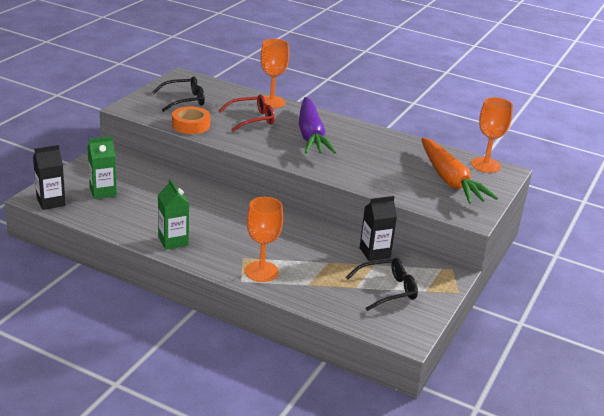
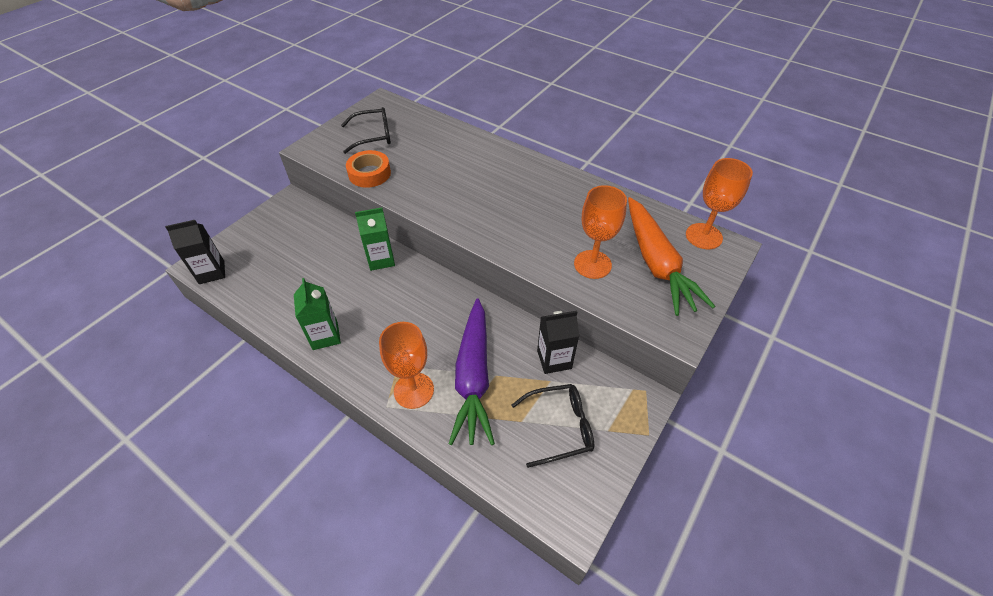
camera: 10 degrees right, 20 degrees up
(103, 192) = (271, 256): green carton -> green carton (381, 259)
(252, 119) = (439, 163): red glasses -> none
(271, 102) = (468, 137): orange goblet -> orange goblet (592, 264)
(311, 135) = (501, 188): purple carrot -> purple carrot (473, 377)

